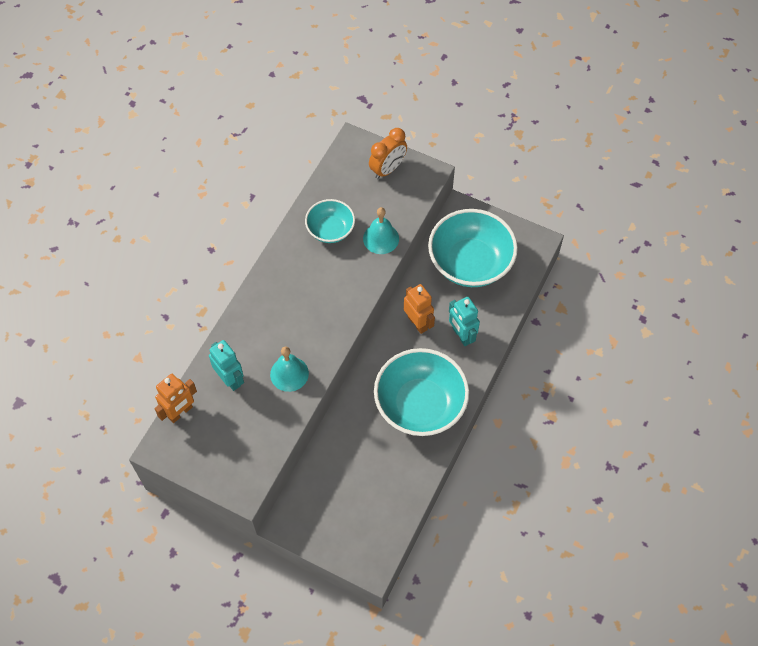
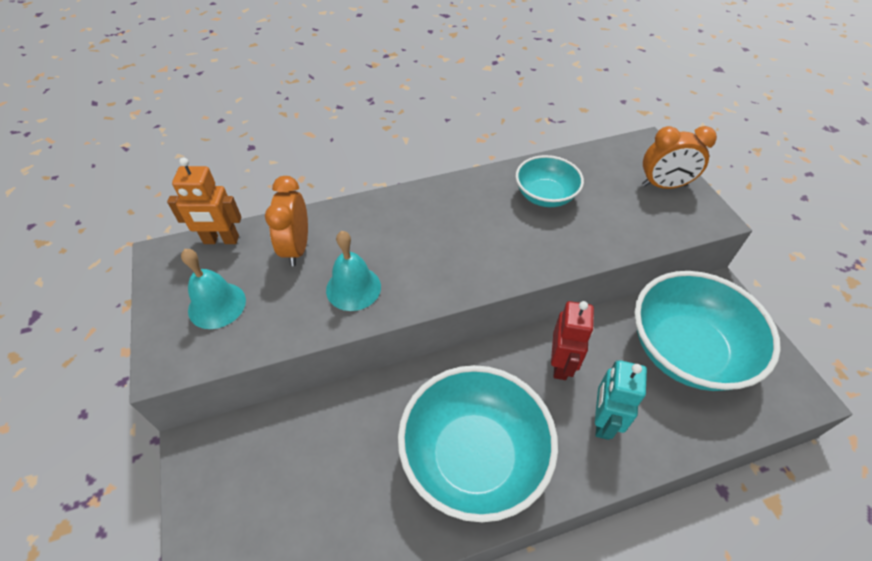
camera: 45 degrees right, 10 degrees down
(230, 379) = (297, 248): turquoise robot -> orange clock
(381, 238) = (593, 238): turquoise bell -> turquoise bell (217, 305)
(417, 323) = (561, 364): orange robot -> red robot

